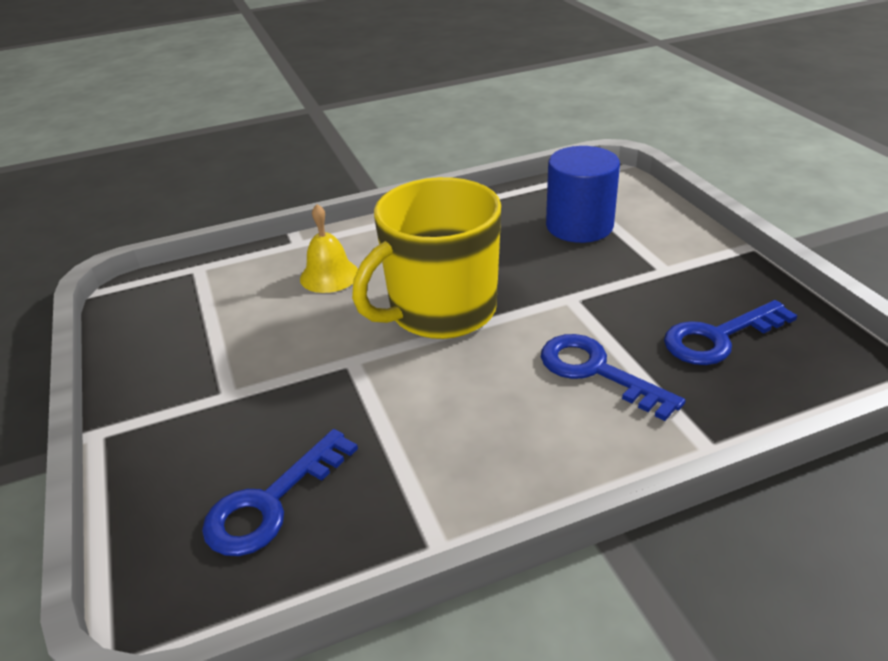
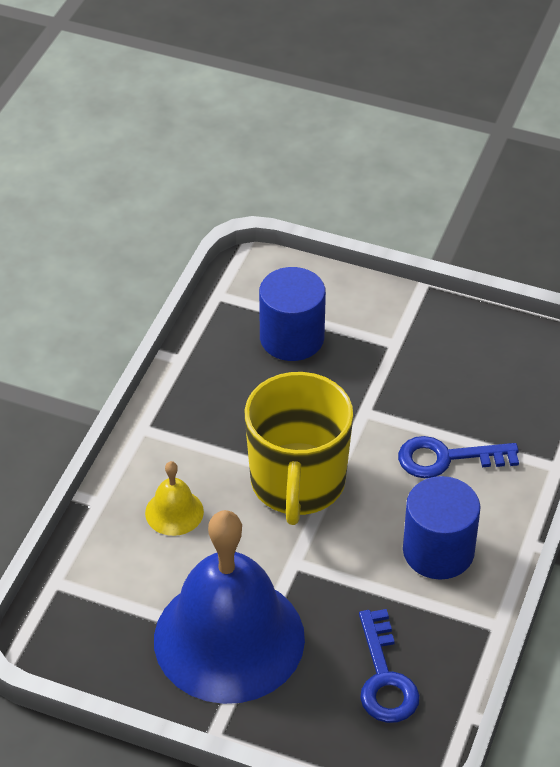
camera: 50 degrees left, 10 degrees up
(223, 375) = (229, 638): none -> blue bell
(479, 437) = (438, 551): none -> blue cylinder
(718, 338) = (484, 382): blue key -> none

